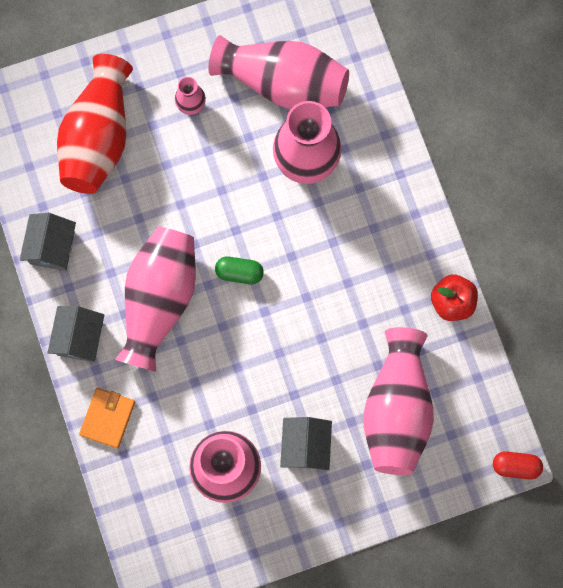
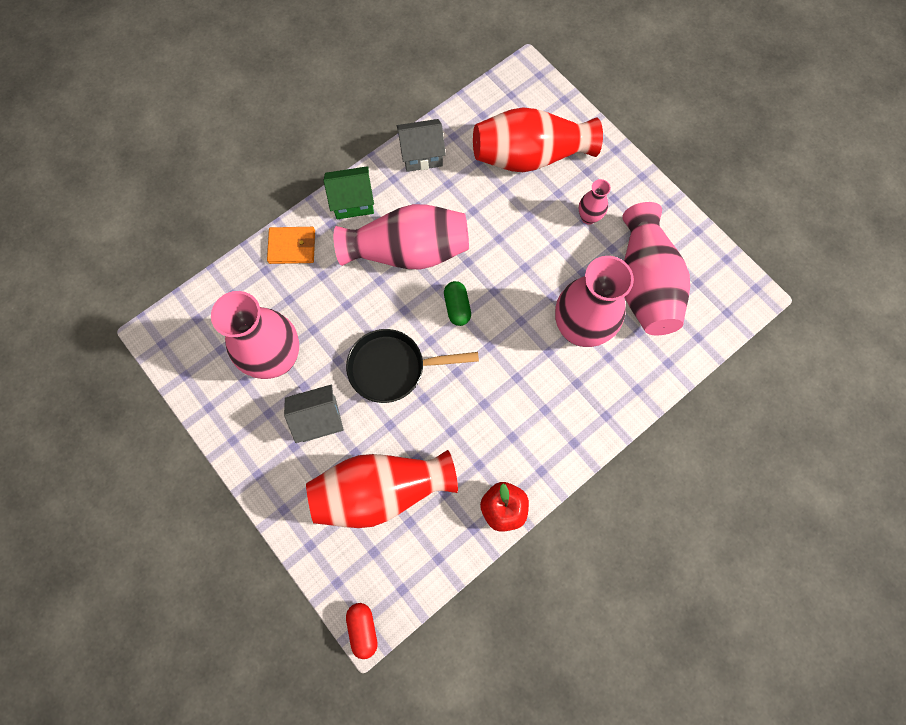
camera: 70 degrees right, 5 degrees down
(80, 338) = (353, 202): grey house -> green house
(279, 357) = (393, 368): none -> black pan
(396, 409) = (381, 490): pink vase -> red vase

